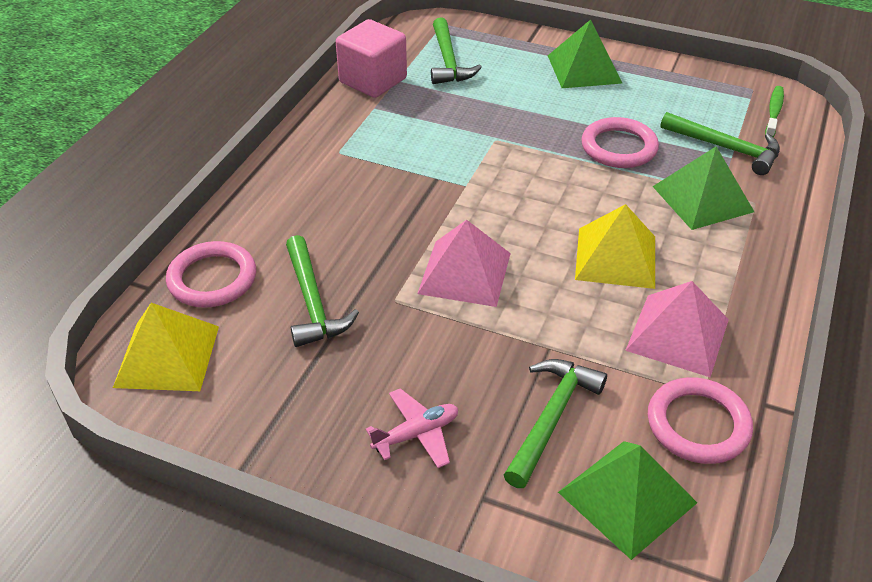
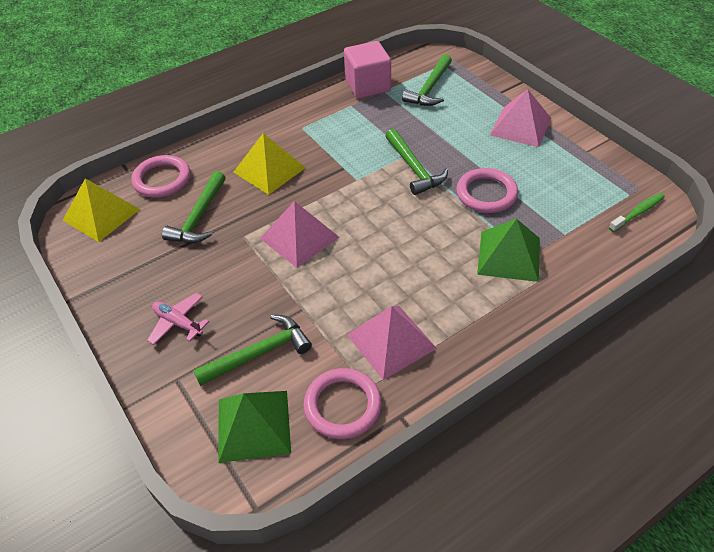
camera: 35 degrees right, 5 degrees up
(416, 434) = (178, 323): pink plane -> pink plane turned 150 degrees counterclockwise
(584, 69) = (520, 126): green pyramid -> pink pyramid
(615, 257) = (404, 270): yellow pyramid -> yellow pyramid (269, 169)
(726, 148) = (567, 225): green hammer -> green hammer (414, 168)

